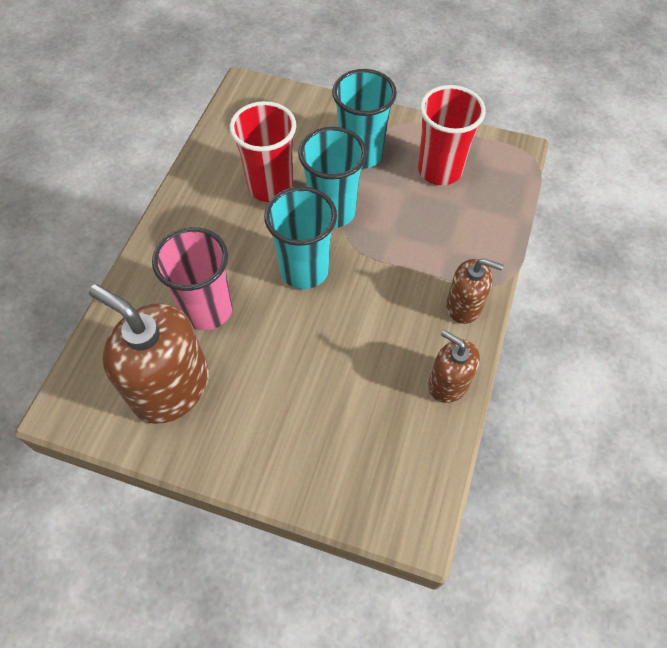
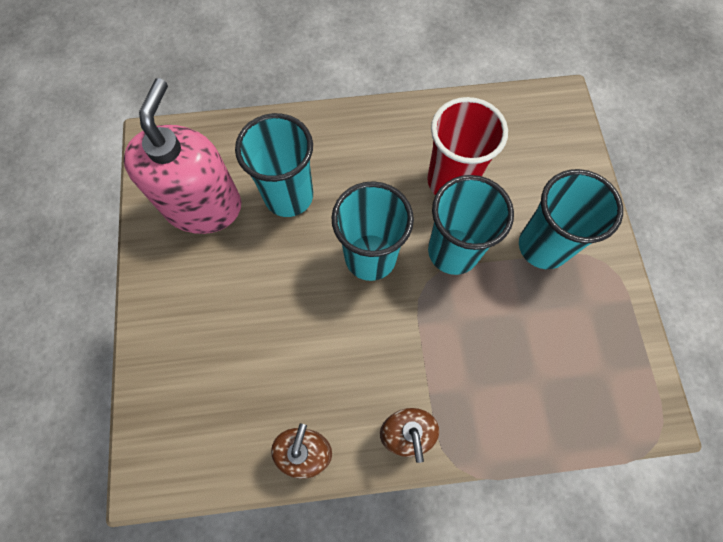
camera: 65 degrees right, 10 degrees up
(170, 387) = (203, 205): brown soap dispenser -> pink soap dispenser
(207, 310) = (289, 196): pink cup -> turquoise cup
(439, 170) = (571, 337): red cup -> none

